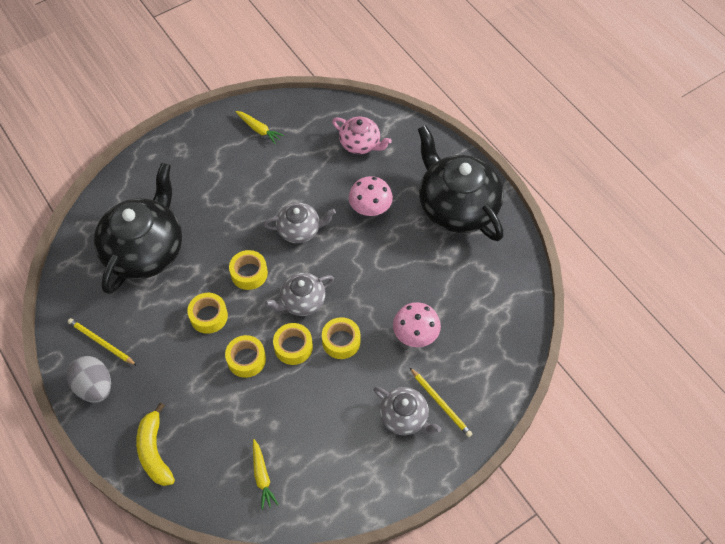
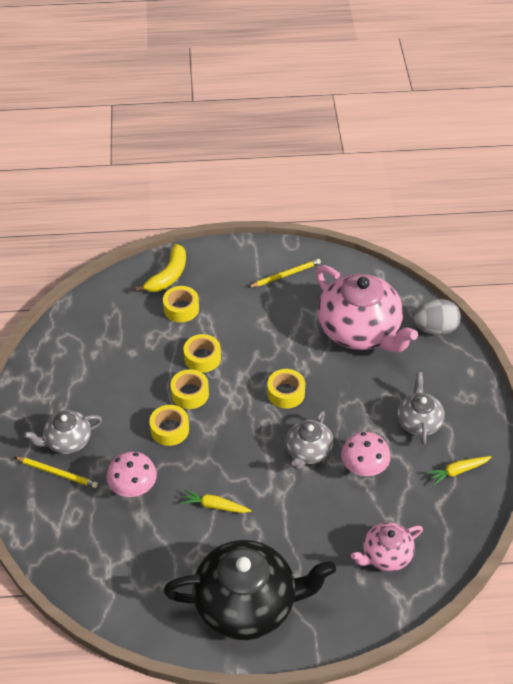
camera: 120 degrees right, 10 degrees down
(94, 387) = (248, 259): grey egg -> grey egg (435, 329)
(145, 250) = (360, 331): black teapot -> pink teapot
(154, 451) = (168, 275): yellow banana -> yellow banana turned 105 degrees clockwise
(208, 316) = (262, 349): yellow tape -> yellow tape (181, 308)
(262, 476) = (97, 328): yellow carrot -> yellow carrot (215, 506)
(302, 301) = (229, 419): grey teapot -> grey teapot (419, 421)
(370, 209) = (295, 522): pink mushroom -> pink mushroom (364, 468)
(441, 403) = (57, 473): yellow pencil -> yellow pencil turned 150 degrees counterclockwise

